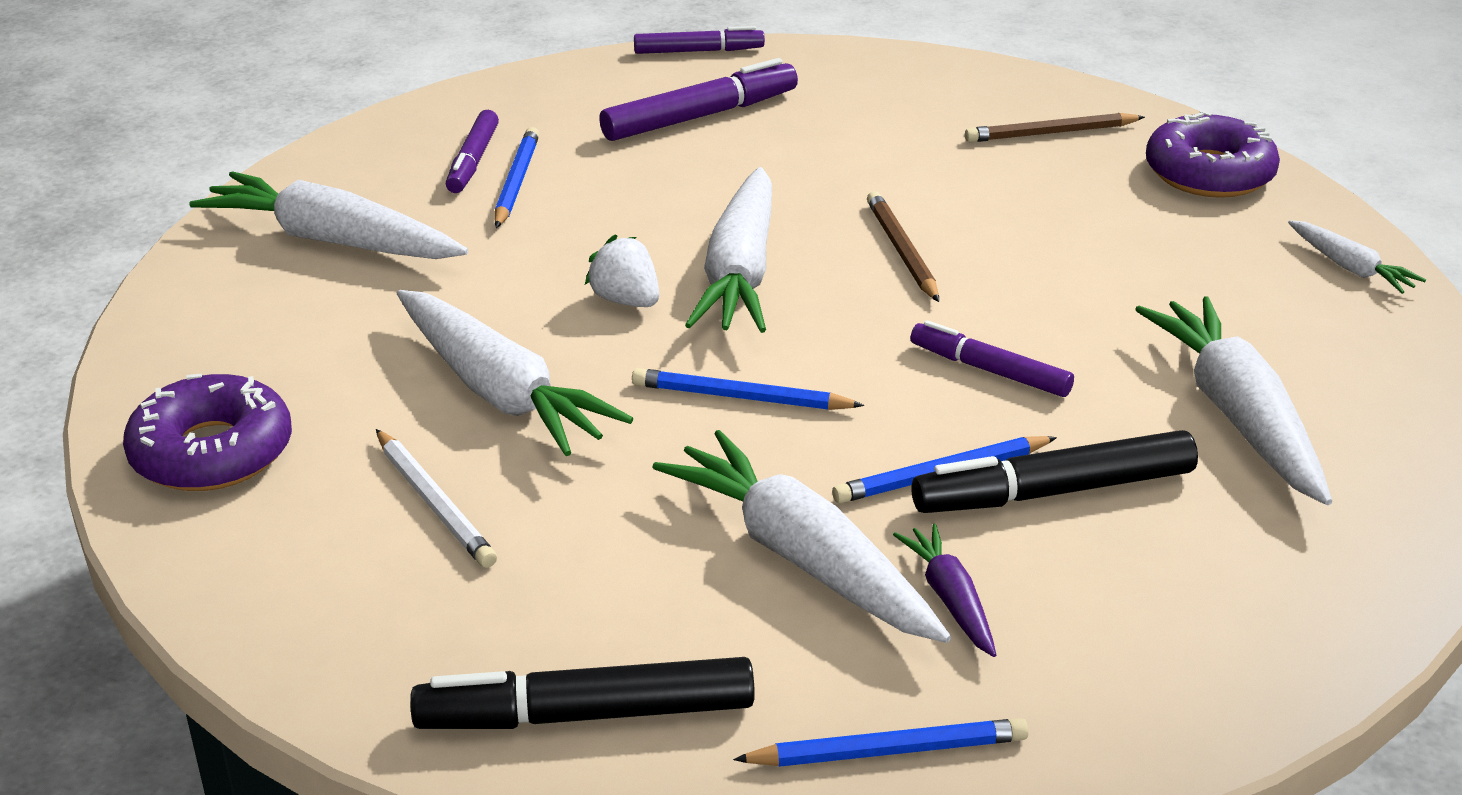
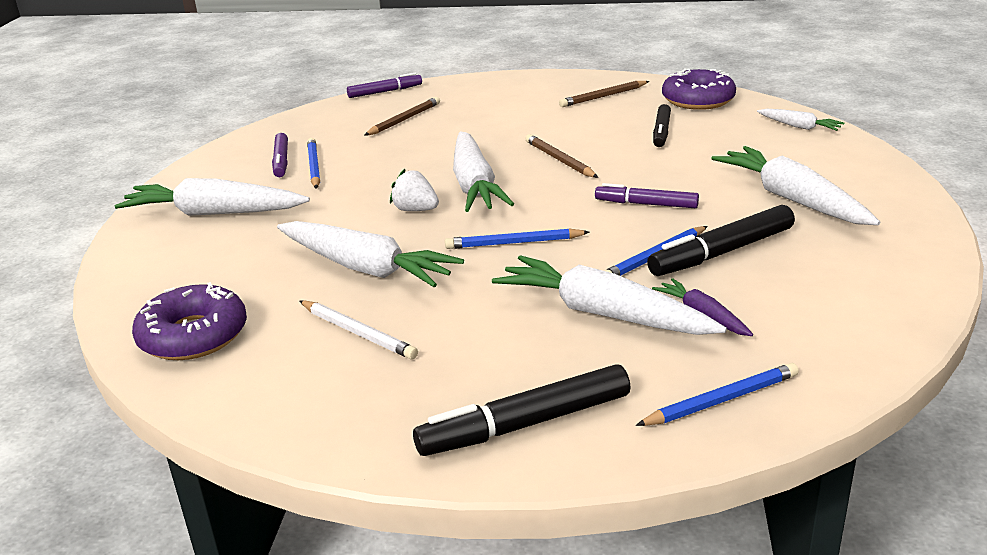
camera: 15 degrees left, 5 degrees down
(700, 116) = (404, 120): purple marker -> brown pencil
(1104, 229) = (661, 132): none -> black marker

